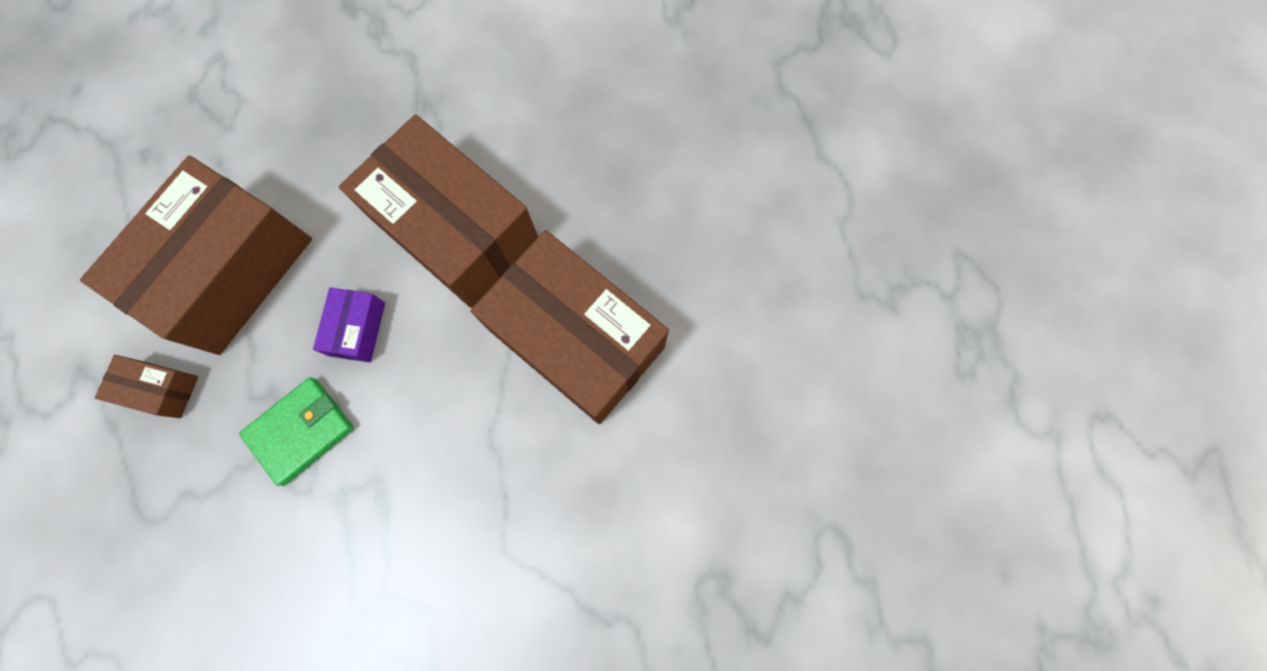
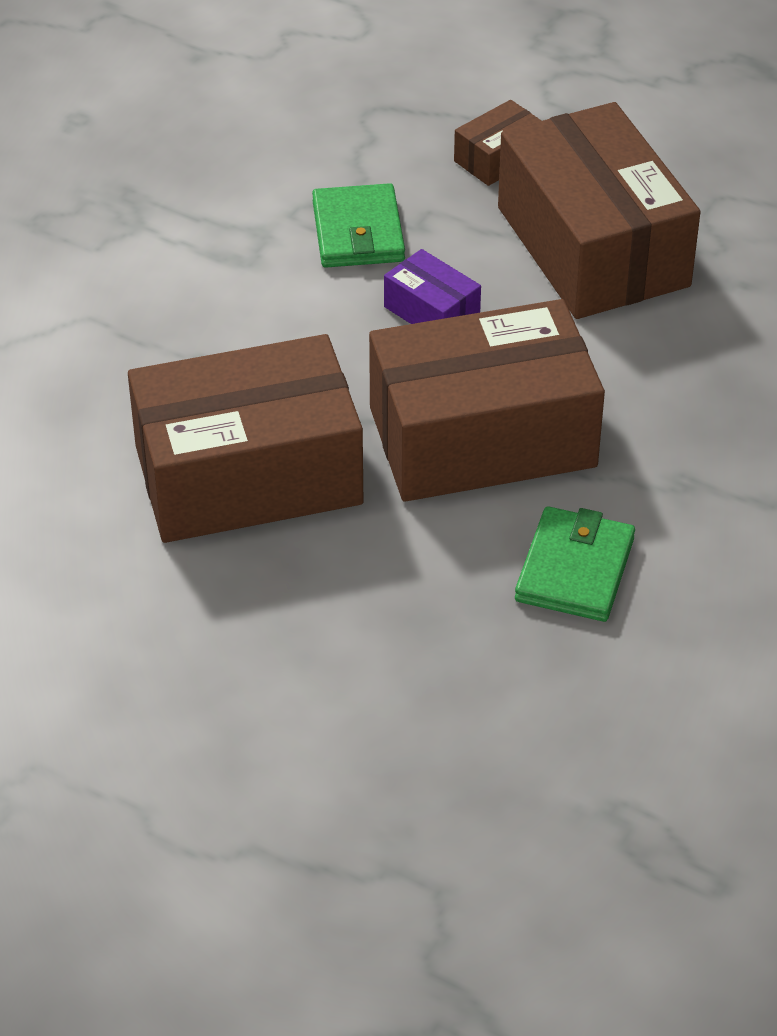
camera: 125 degrees right, 30 degrees down
(528, 121) = (575, 570): none -> green wallet

